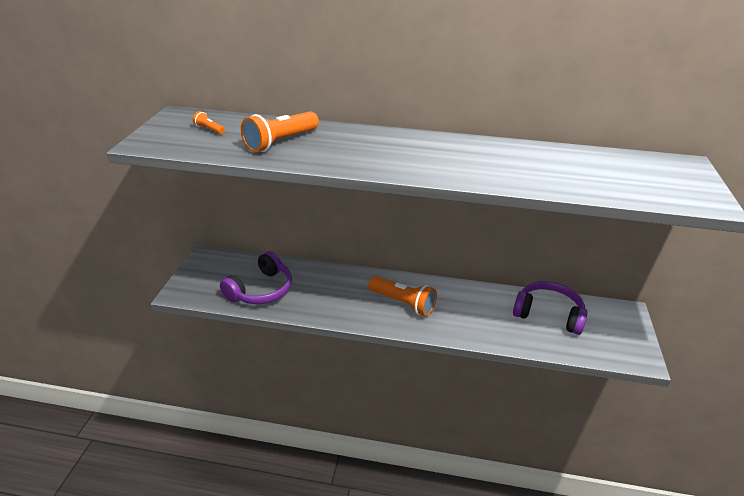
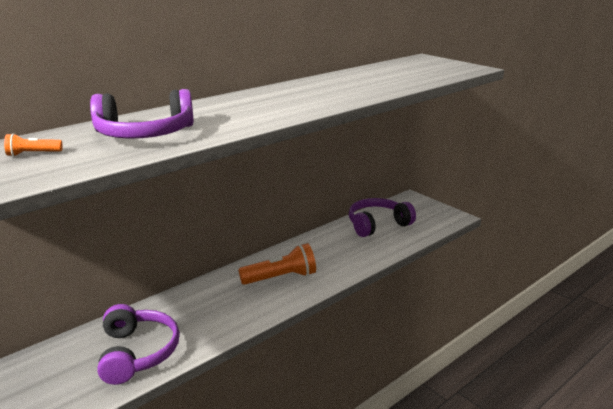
camera: 50 degrees left, 10 degrees down
(280, 142) = (145, 134): orange flashlight -> purple headphones

